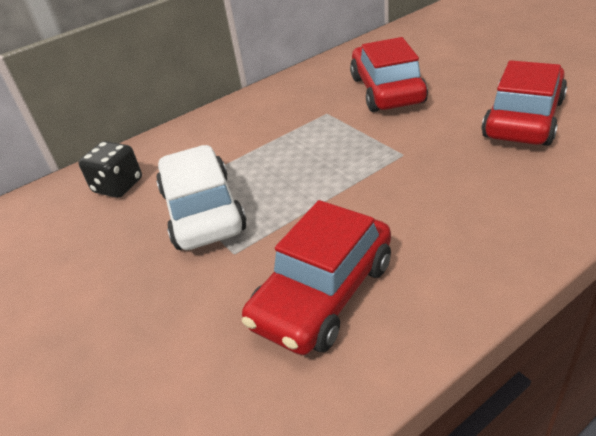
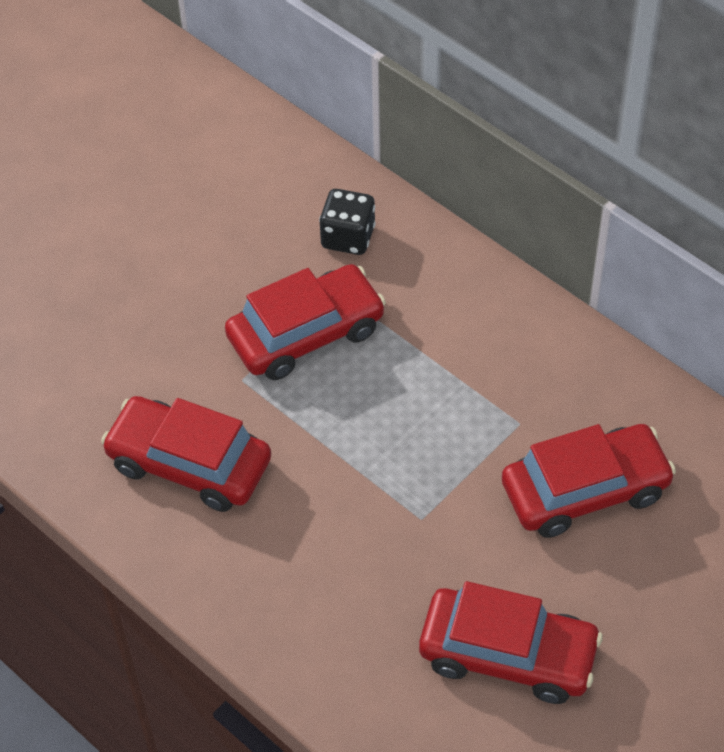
camera: 75 degrees right, 15 degrees up
(202, 211) = (306, 333): white car -> red car

